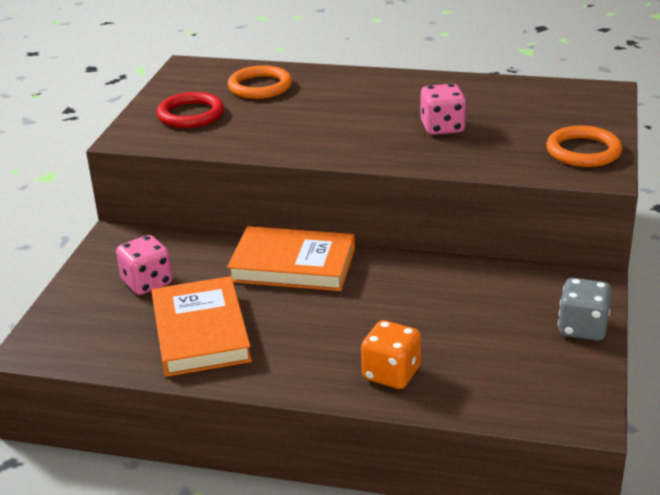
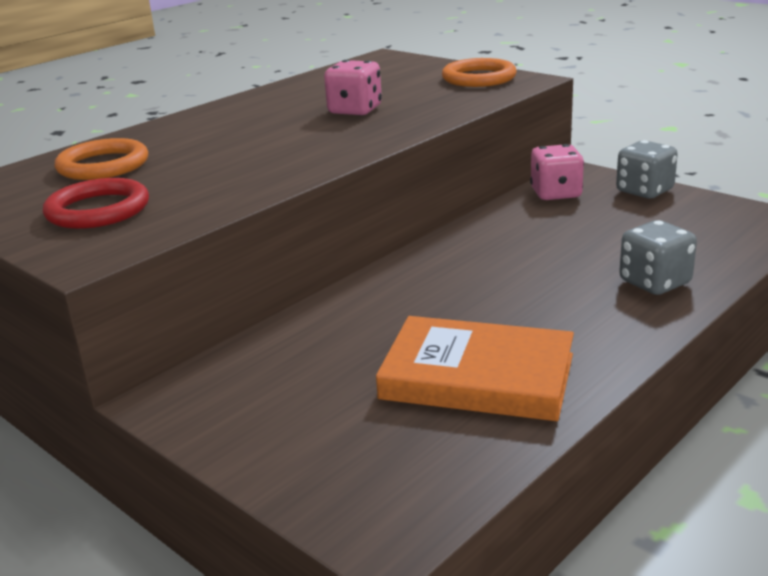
camera: 60 degrees left, 5 degrees down
(147, 283) = (319, 395): pink dice -> pink dice (556, 193)
(293, 265) = (395, 291): orange book -> none
(391, 374) = (655, 282): orange dice -> grey dice

